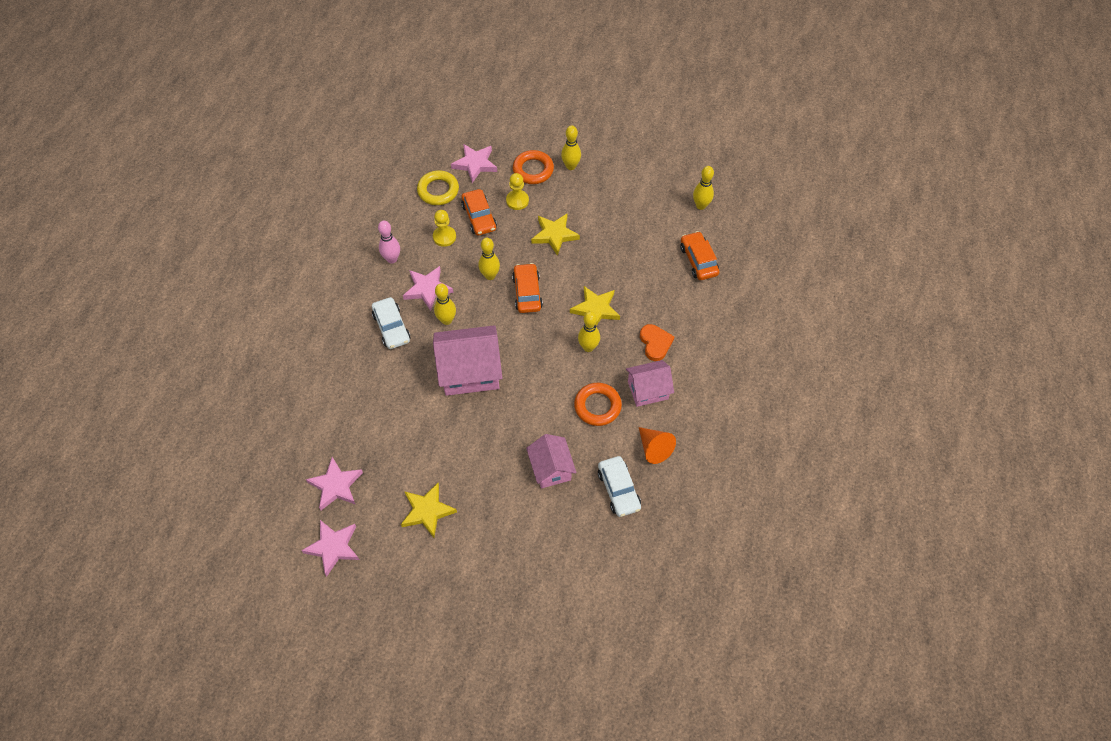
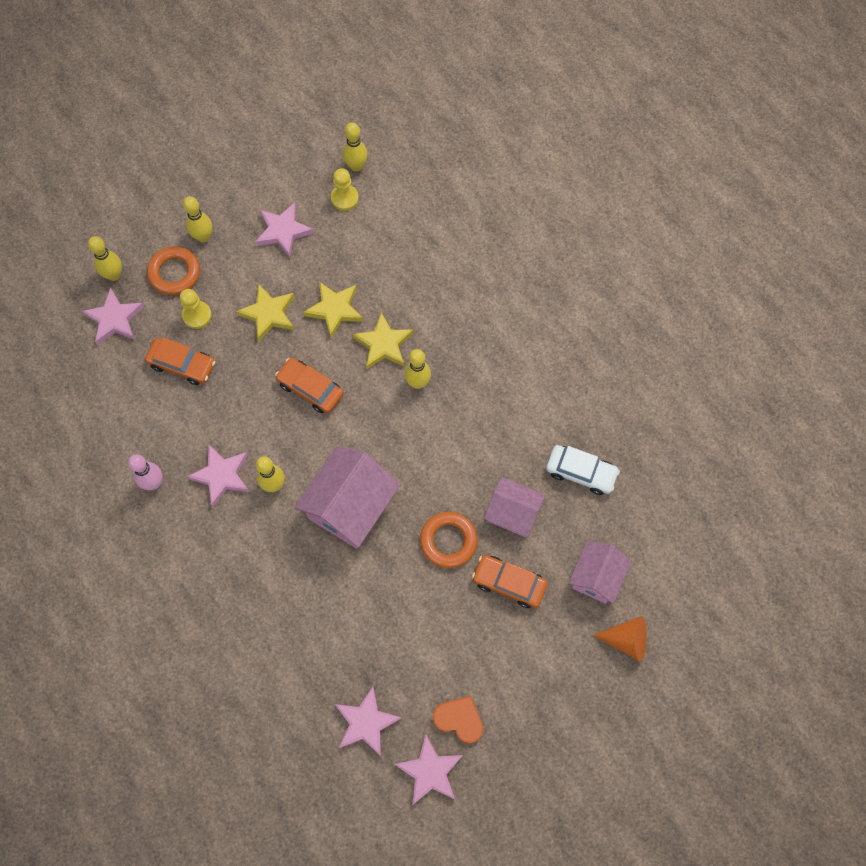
camera: 50 degrees left, 10 degrees up
(391, 327) = (235, 542): white car -> none
(427, 511) = (464, 656): yellow star -> yellow star (335, 310)
(438, 190) = (113, 377): yellow ring -> none
(444, 237) = (175, 414): yellow pawn -> yellow pawn (344, 198)
(490, 275) = (260, 407): yellow bowling pin -> yellow bowling pin (114, 275)
(597, 406) = (485, 424): orange ring -> orange ring (448, 541)
(616, 201) = (283, 231): none -> pink star
(648, 390) = (505, 369): pink house -> pink house (596, 577)
(654, 448) = (566, 410): orange cone -> orange cone (626, 640)
(655, 343) = (464, 323): orange heart -> orange heart (459, 719)
(698, 260) = (412, 217): orange car -> orange car (509, 583)

